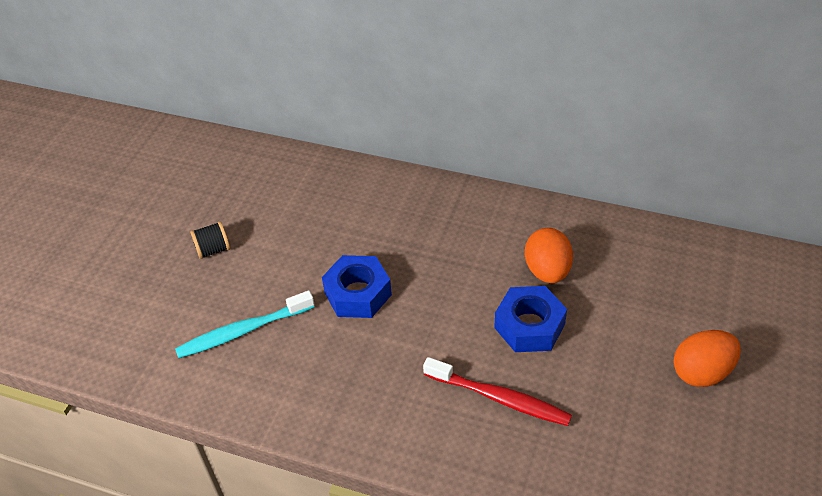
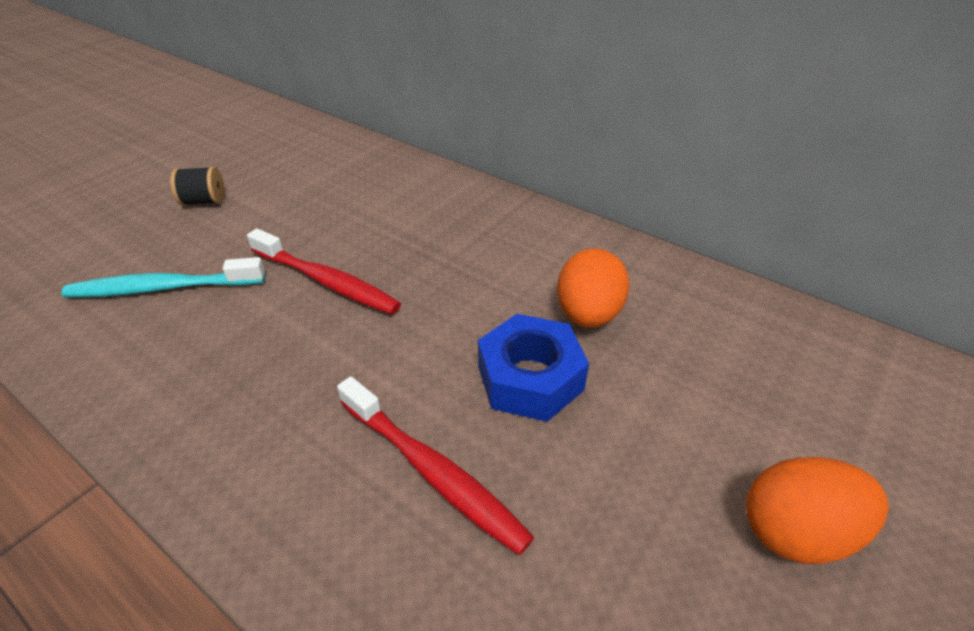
camera: 15 degrees right, 5 degrees down
(357, 293) = (326, 281): blue nut -> red toothbrush

